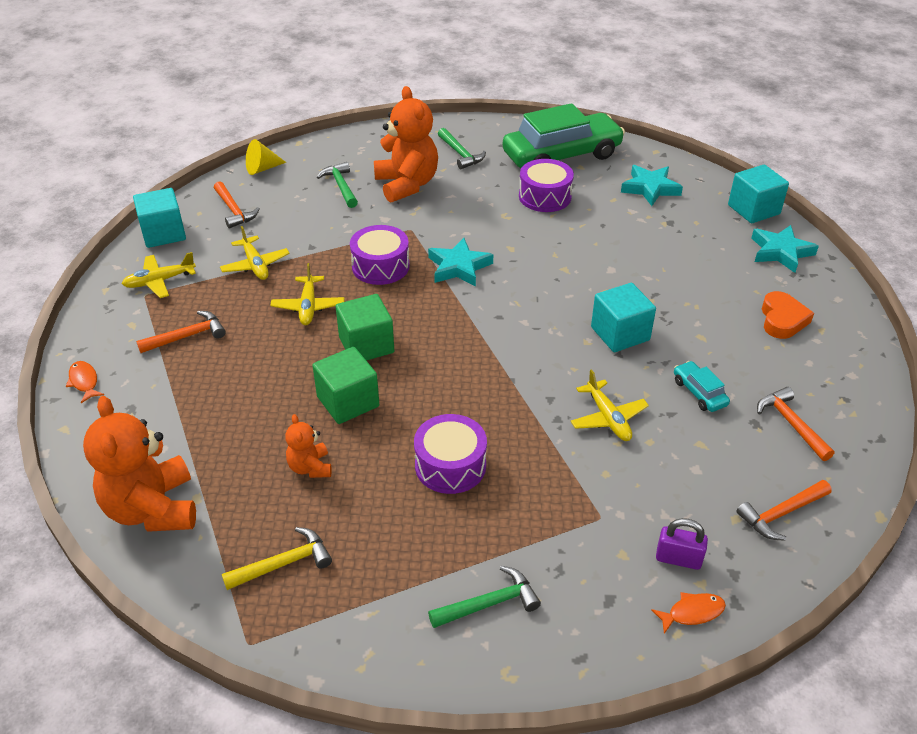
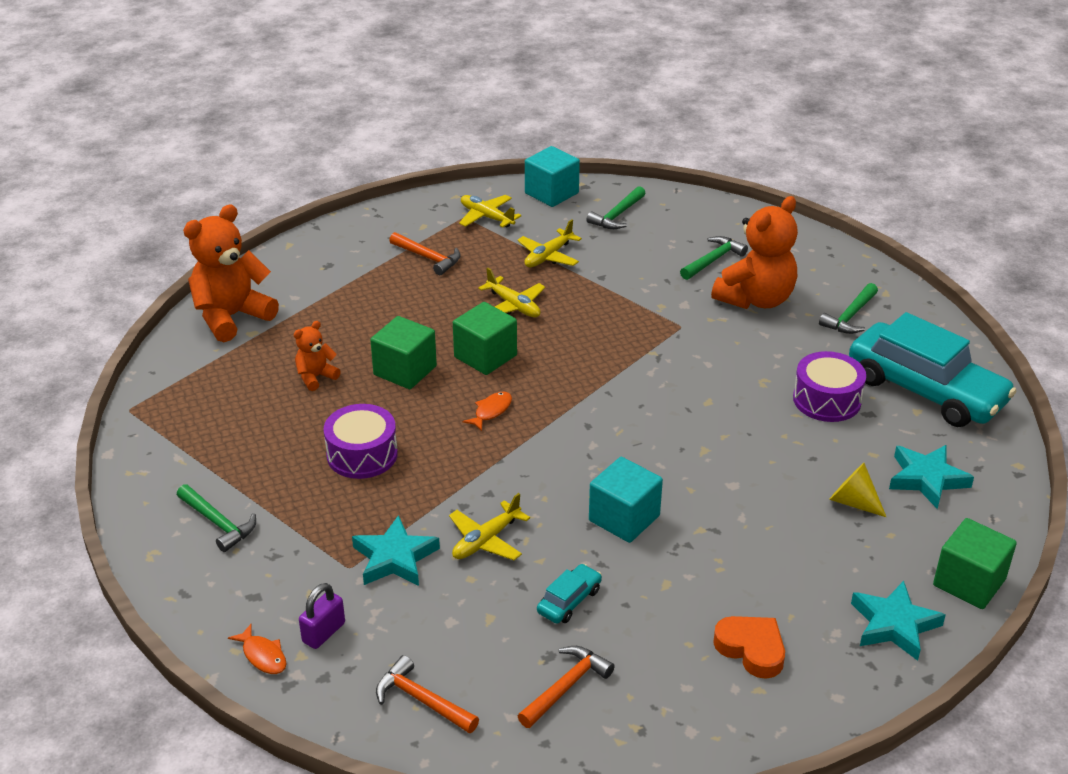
camera: 65 degrees right, 5 degrees down
(84, 381) = (343, 232): orange fish -> orange fish (491, 411)
(234, 210) = (617, 215): orange hammer -> green hammer
(262, 169) = (697, 206): yellow cone -> yellow cone (853, 502)
(284, 563) = (209, 399): yellow hammer -> none
(308, 306) = (513, 306): yellow plane -> yellow plane turned 105 degrees counterclockwise
(380, 266) = (605, 327): purple drum -> none
(459, 267) = (646, 376): turquoise star -> turquoise star (394, 558)
(562, 155) = (925, 390): green car -> turquoise car
(678, 558) = (324, 632): purple padlock -> purple padlock turned 45 degrees clockwise
(753, 209) = (969, 582): turquoise cube -> green cube
(782, 319) = (751, 649): orange heart -> orange heart turned 120 degrees counterclockwise

